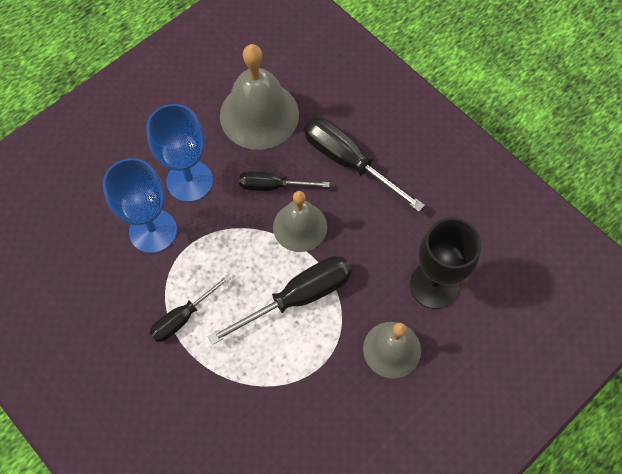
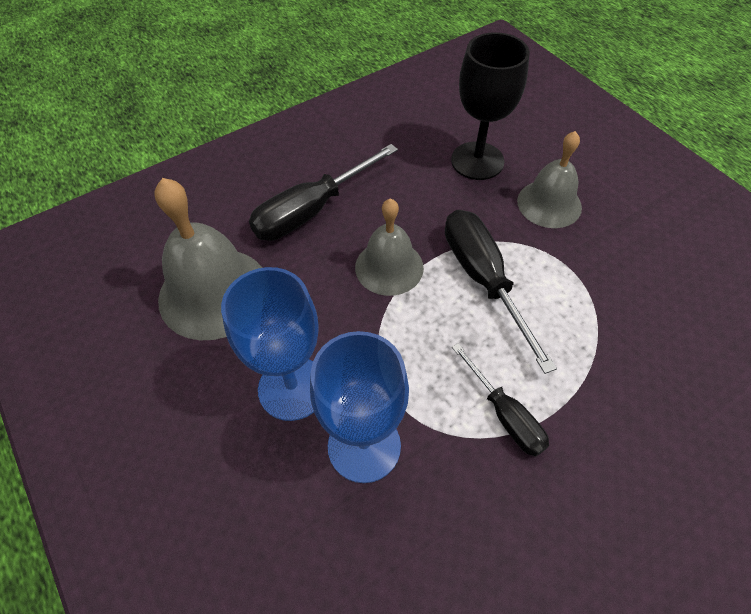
camera: 80 degrees left, 10 degrees down
(273, 186) = (326, 289): black screwdriver -> none

